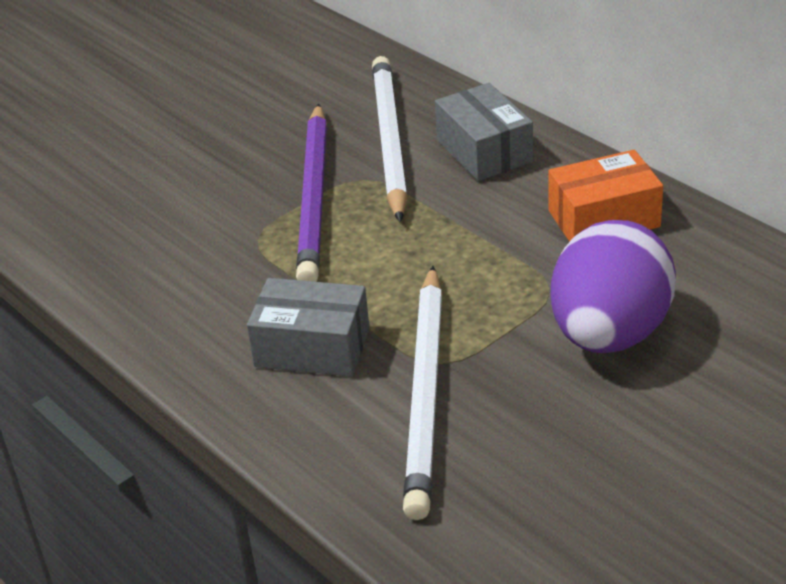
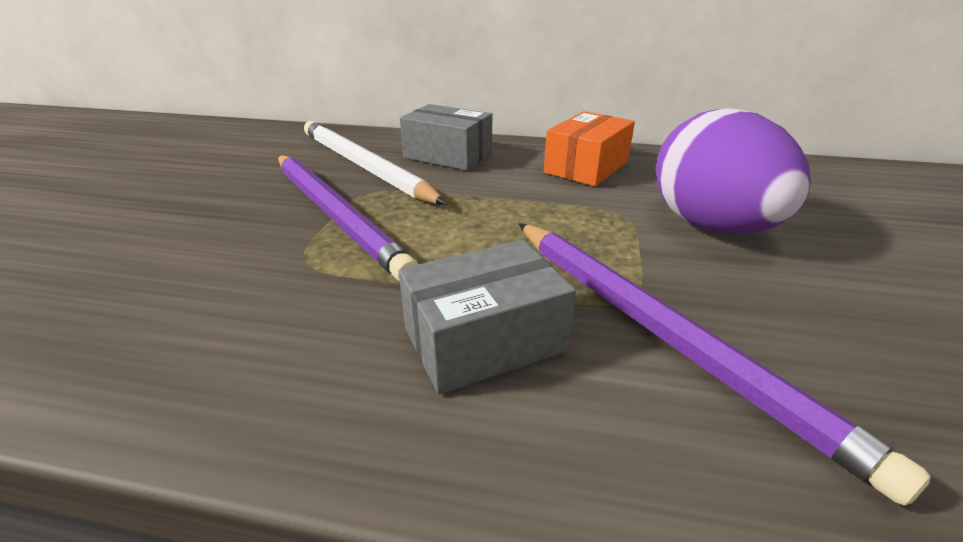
camera: 40 degrees left, 5 degrees down
(426, 393) = (661, 332): white pencil -> purple pencil

